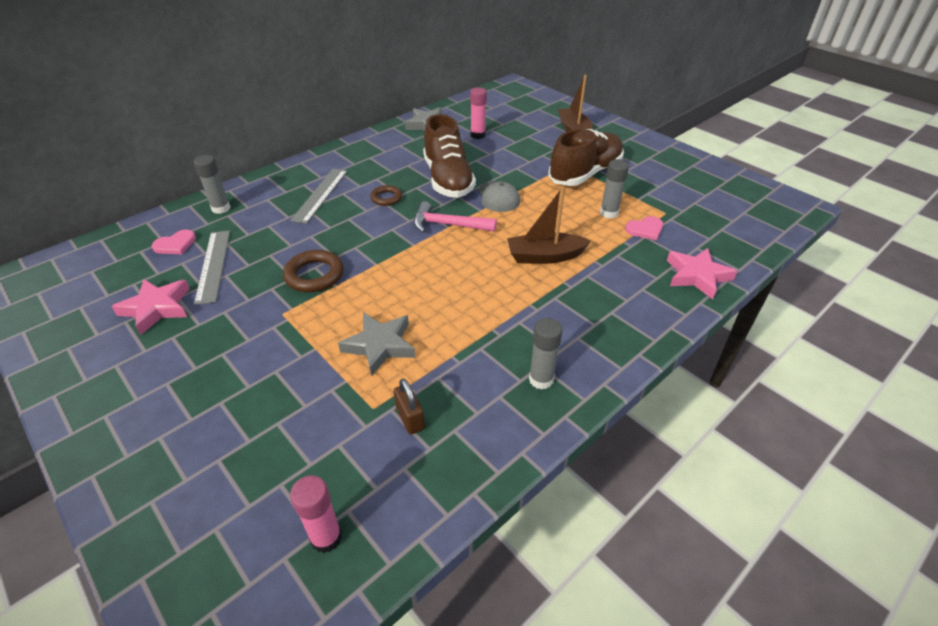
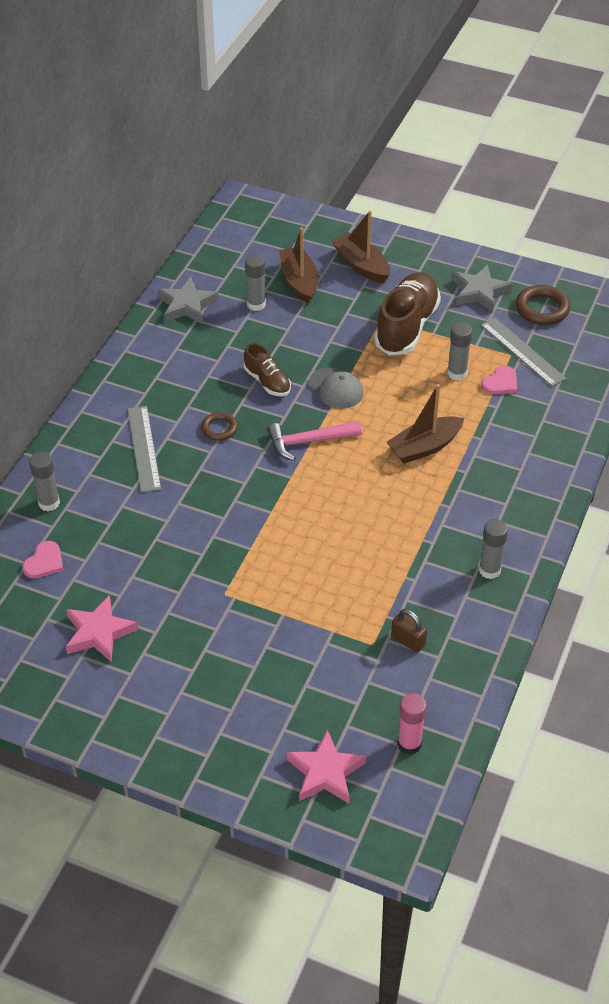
camera: 25 degrees left, 5 degrees up
(213, 265) = (109, 570): grey ruler -> grey ruler (522, 351)
(314, 275) = (220, 544): brown ring -> brown ring (542, 309)
(380, 345) = (337, 590): grey star -> grey star (479, 292)
(448, 179) = (267, 382): brown shoe -> brown shoe, size x0.54
(478, 135) = (256, 304): pink glue stick -> grey glue stick
(520, 130) = (299, 281): none -> brown boat
(697, 276) = (568, 422): pink star -> pink star (325, 772)

